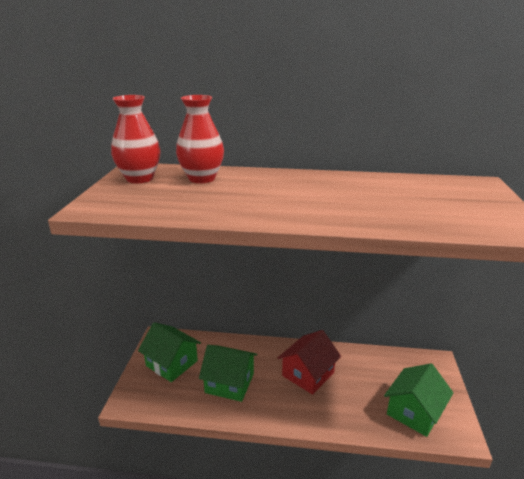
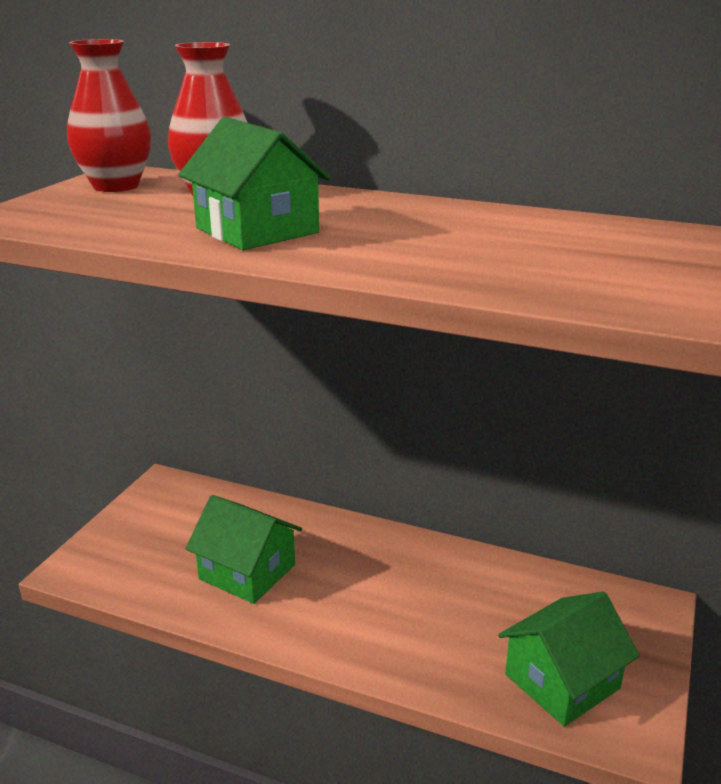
camera: 15 degrees right, 0 degrees up
(172, 363) = (166, 525): green house -> green house (257, 230)
(308, 374) = (391, 582): red house -> none

